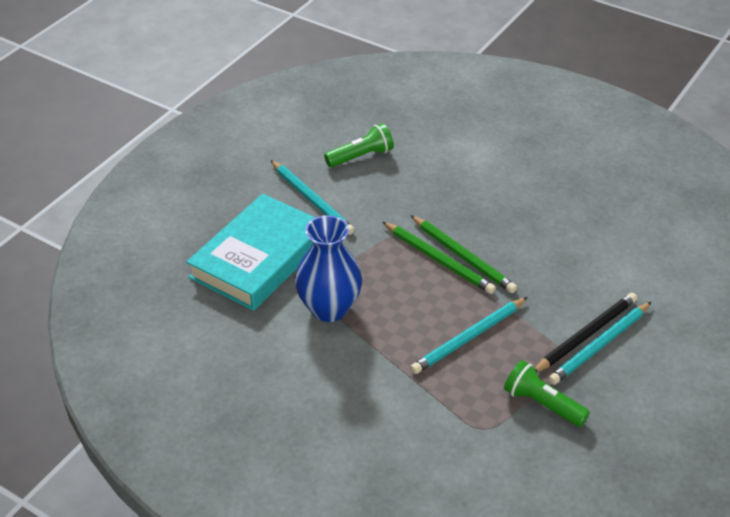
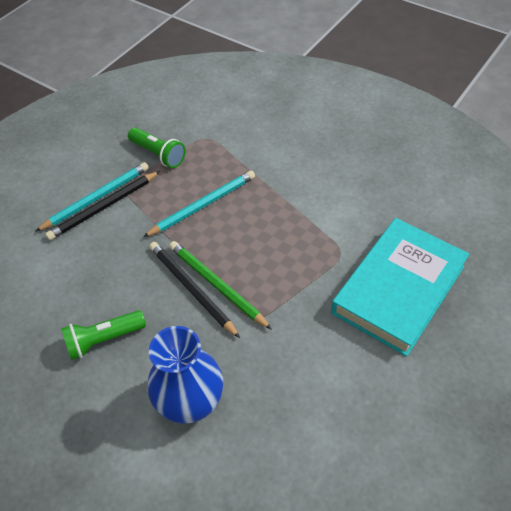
camera: 175 degrees left, 10 degrees up
(312, 199) = (352, 372): turquoise pencil -> none
(329, 308) = (323, 233): blue vase -> blue vase (191, 402)
(361, 156) = (295, 450): green flashlight -> green flashlight (104, 339)
(463, 256) = (191, 289): green pencil -> black pencil

